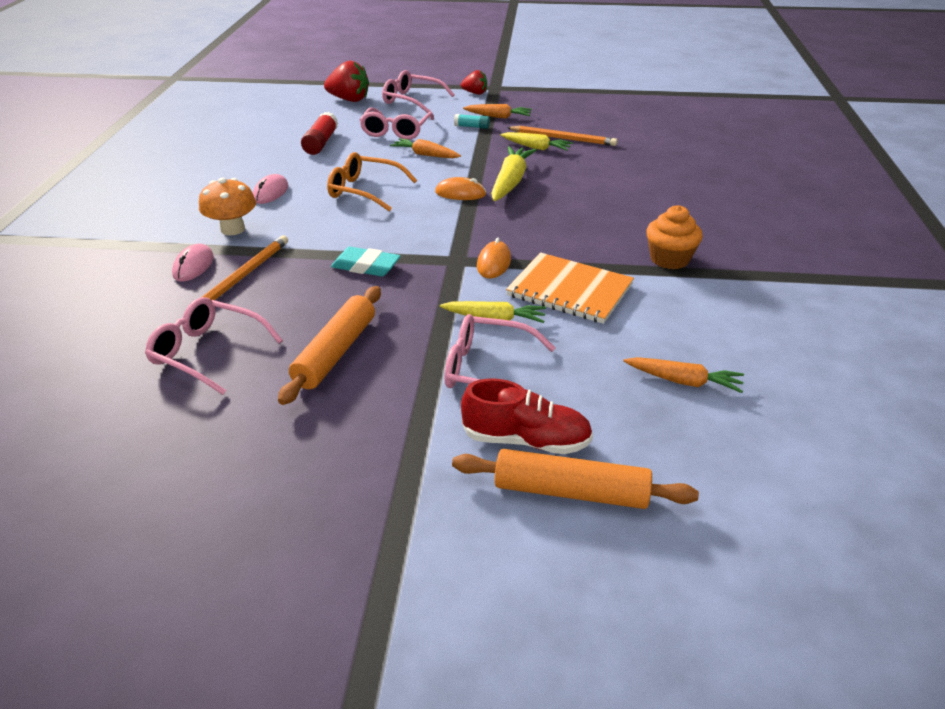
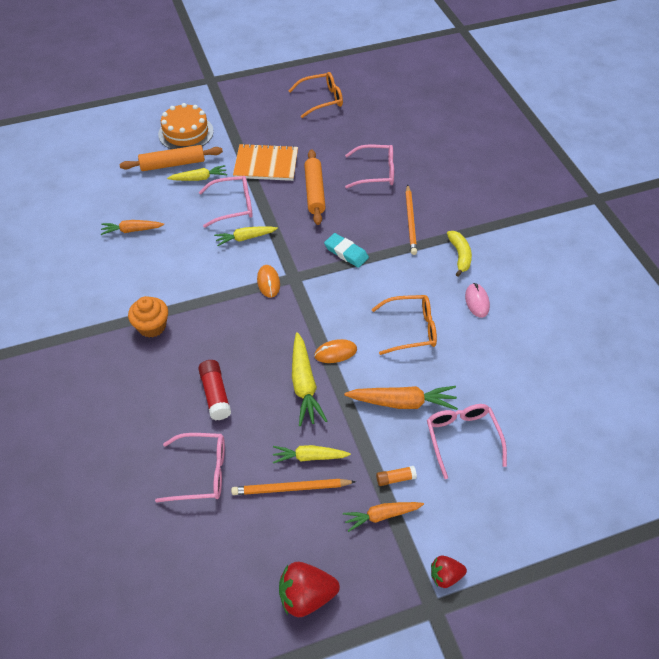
camera: 155 degrees right, 15 degrees up
(121, 555) = (321, 99): none -> orange glasses
(193, 266) = (447, 219): pink mouse -> none
(233, 229) = (460, 255): orange mushroom -> yellow banana
(321, 143) = (510, 388): red glue stick -> red glue stick (215, 394)
(349, 100) = (569, 493): red strawberry -> red strawberry (306, 596)
(366, 266) = (346, 252): turquoise eraser -> turquoise eraser turned 45 degrees clockwise
(411, 100) = (502, 521): pink glasses -> pink glasses (201, 472)
(425, 155) = (402, 402): orange carrot -> orange carrot, size x1.51
(472, 127) = (395, 478): turquoise glue stick -> orange glue stick
(509, 573) = (186, 133): none -> orange cake
(526, 440) = (199, 178): red shoe -> yellow carrot
(569, 290) = (210, 274): orange notebook -> orange notebook (266, 164)

